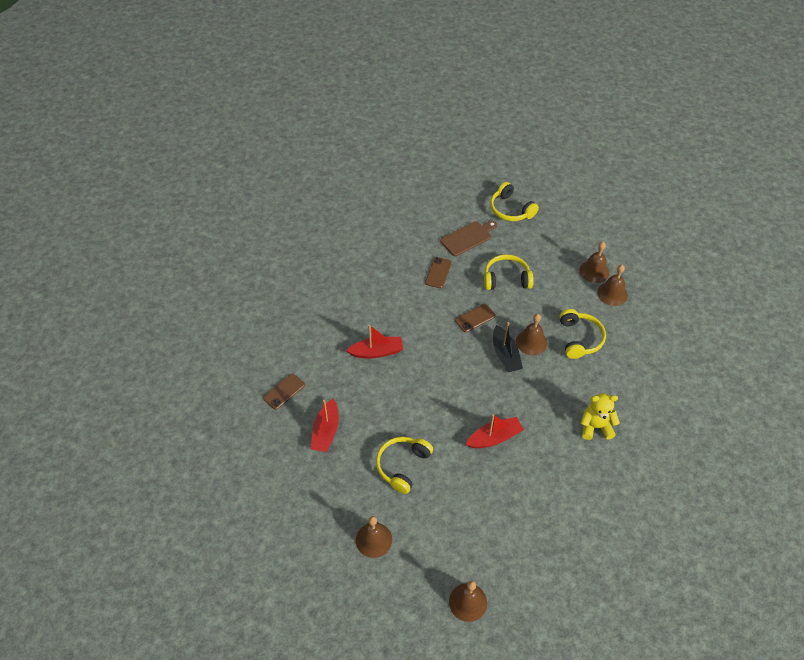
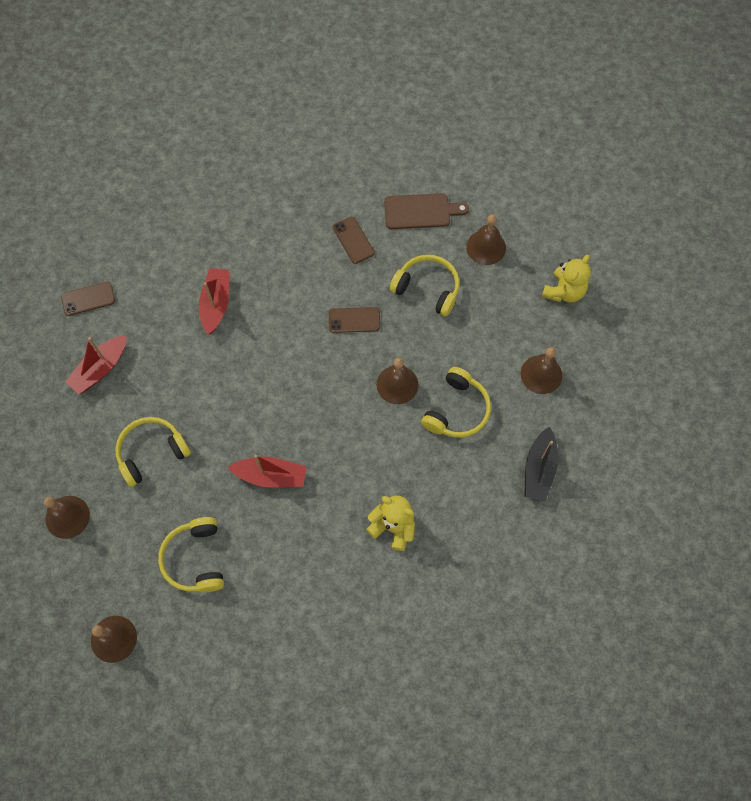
camera: 30 degrees right, 15 degrees up
(377, 352) = (216, 304): red boat -> red boat turned 105 degrees counterclockwise
(438, 273) = (353, 240): brown phone -> brown phone turned 75 degrees counterclockwise
(505, 355) = (355, 384): black boat -> black boat (539, 469)
(510, 209) = (500, 199): yellow headphones -> yellow headphones (195, 559)
(588, 242) = (564, 291): none -> yellow teddy bear
(594, 271) = (541, 333): brown bell -> brown bell (486, 247)

